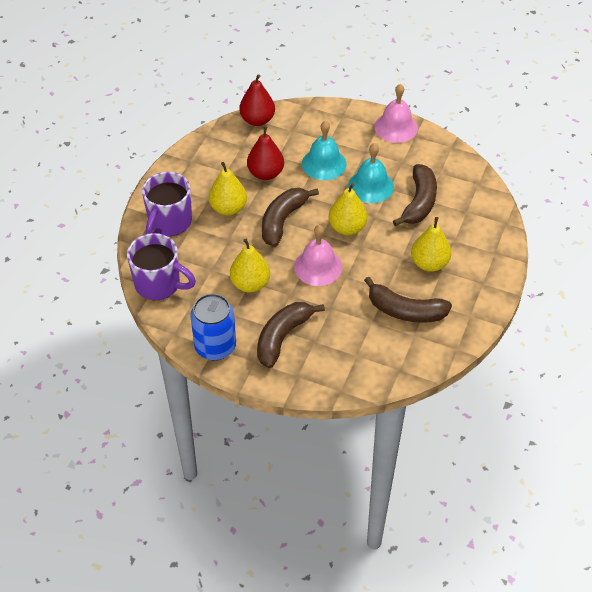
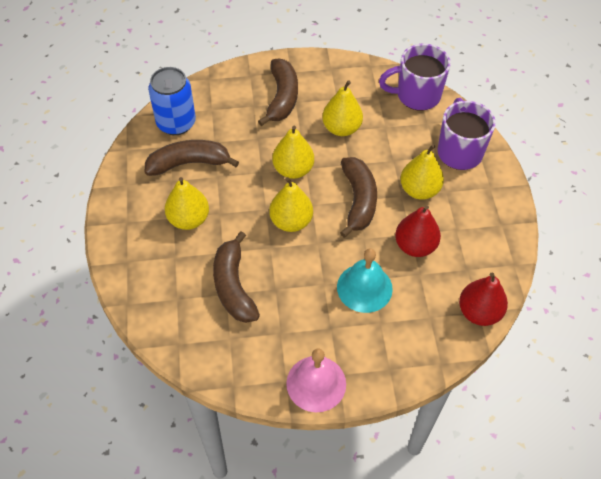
camera: 150 degrees right, 5 degrees up
(215, 347) = (330, 69): blue can -> blue can (176, 123)
(318, 266) = (293, 169): pink bell -> yellow pear
(371, 186) = (296, 282): turquoise bell -> none

